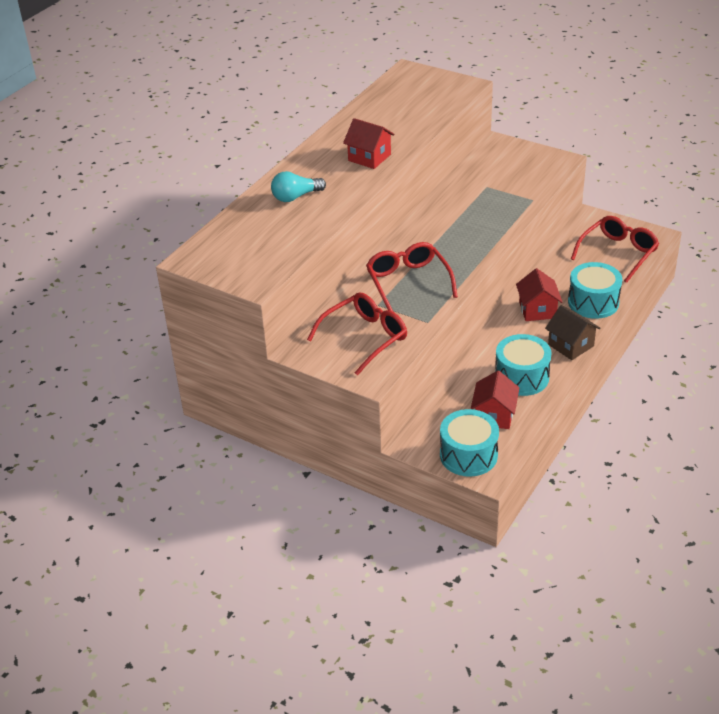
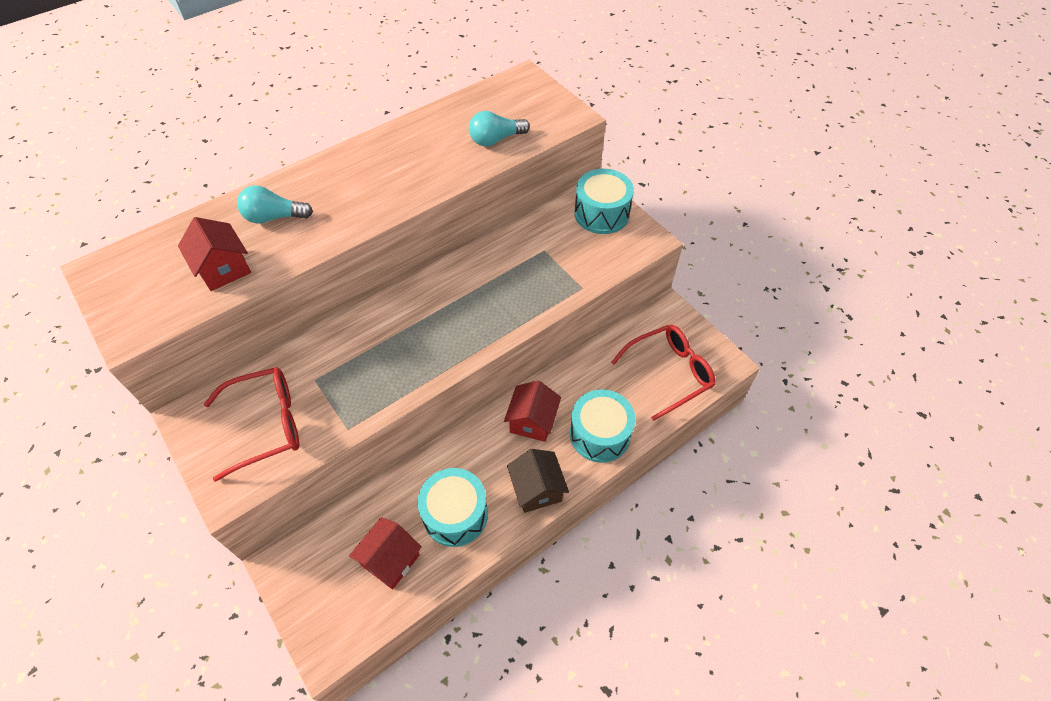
camera: 20 degrees right, 15 degrees up
(369, 157) = (393, 187): red house -> red house (223, 269)
(408, 282) = (368, 359): red glasses -> none
(421, 112) = (496, 139): none -> turquoise light bulb
(468, 455) = (325, 609): turquoise drum -> turquoise drum (601, 213)

